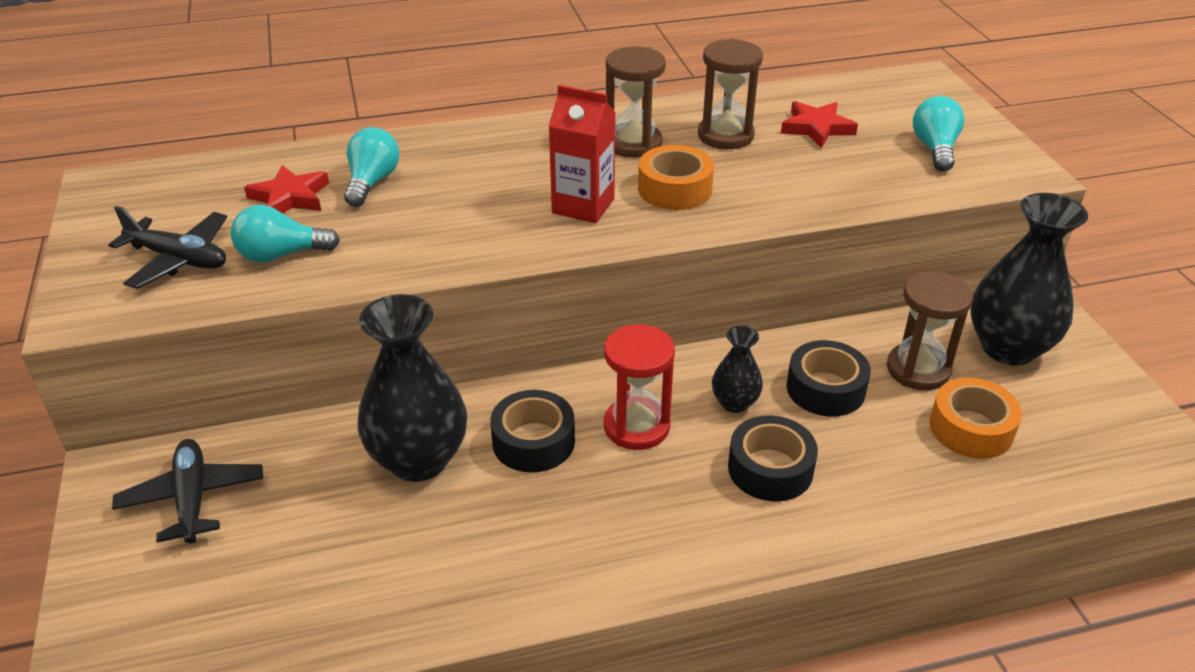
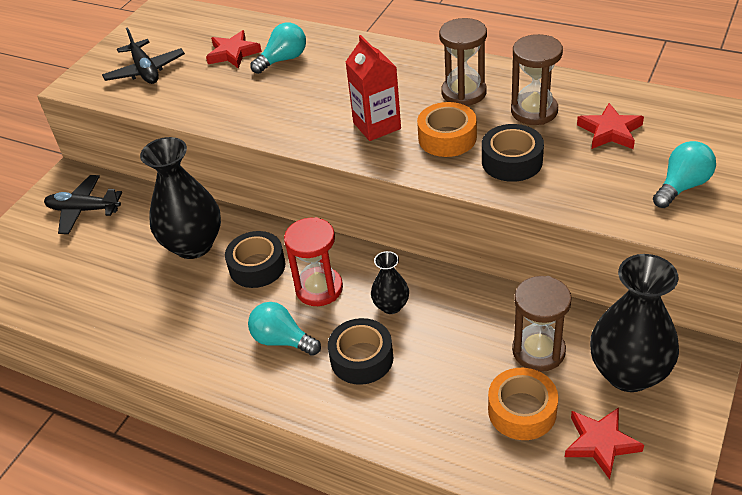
camera: 45 degrees right, 5 degrees up
(192, 498) = (84, 210): black plane -> black plane turned 105 degrees counterclockwise
(281, 255) = (190, 88): turquoise light bulb -> turquoise light bulb (282, 340)
(825, 389) = (458, 328): black tape -> black tape (512, 161)
(1062, 417) = (600, 443): none -> red star

